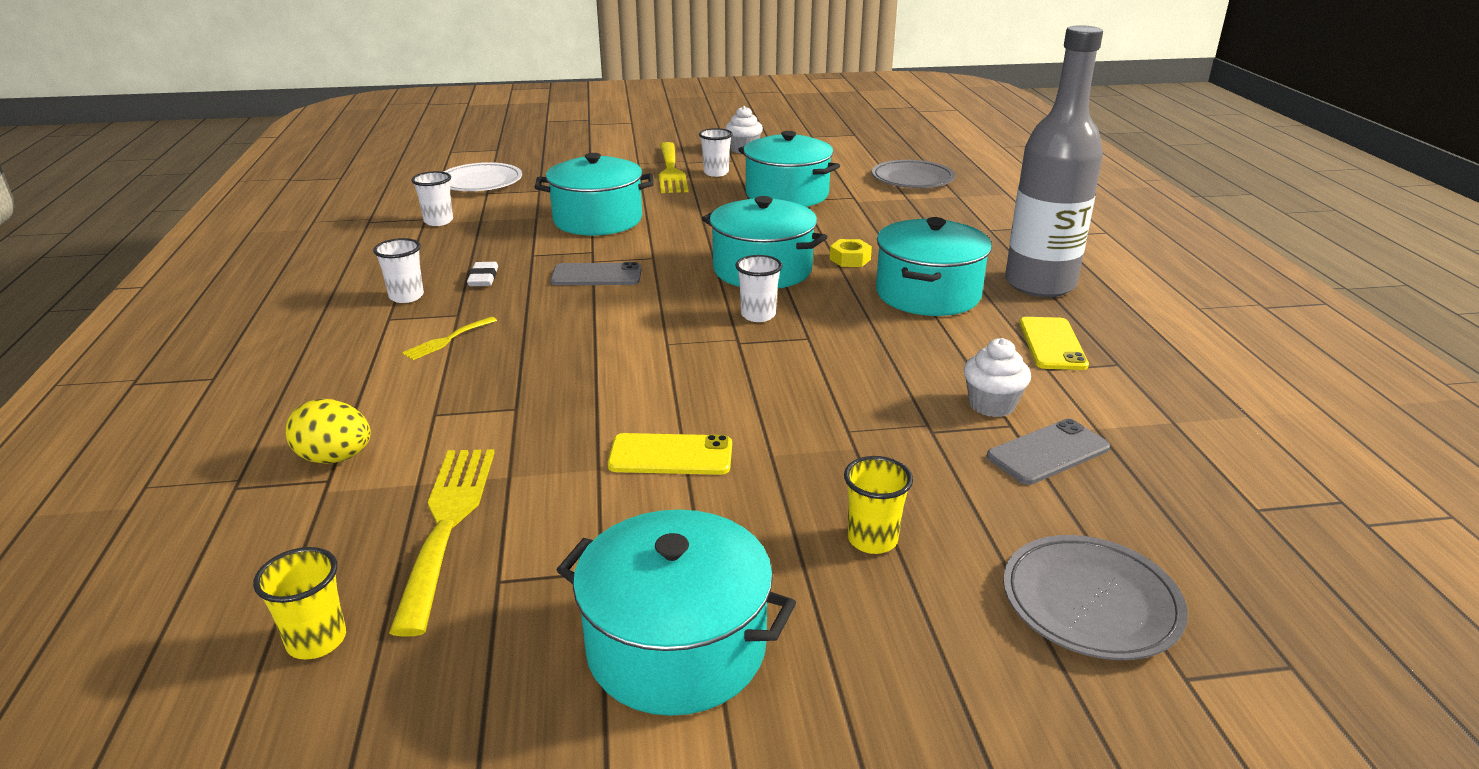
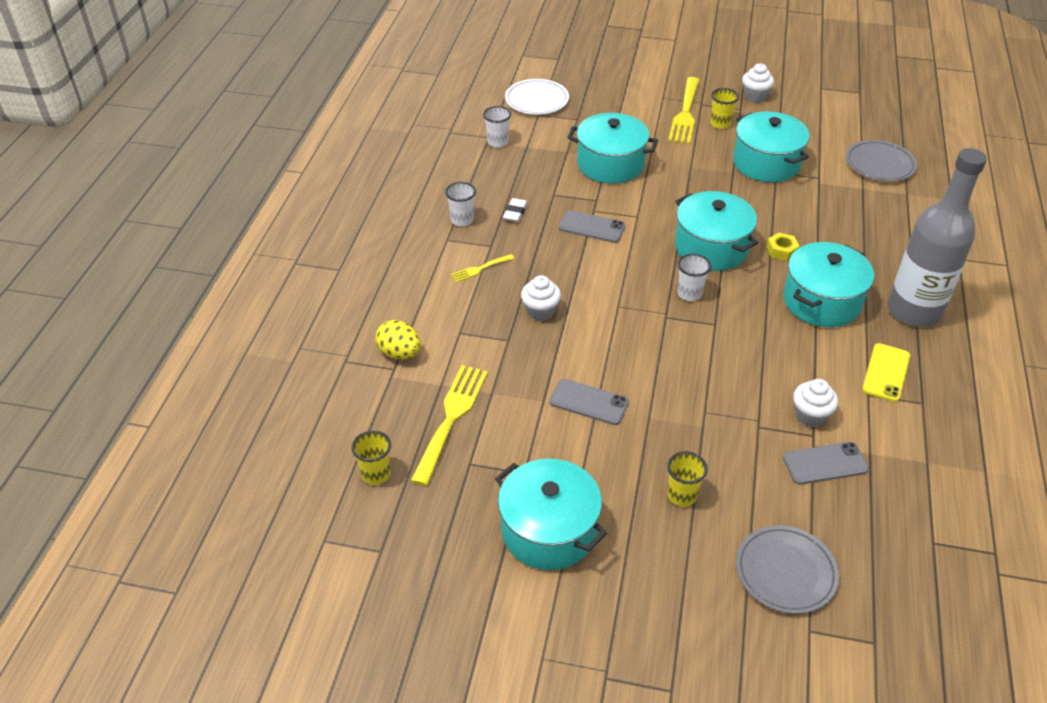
camera: 20 degrees right, 15 degrees up
(555, 368) = (540, 311): none -> white cupcake
(671, 455) = (588, 402): yellow phone -> grey phone
(716, 173) = (720, 123): white cup -> yellow cup

